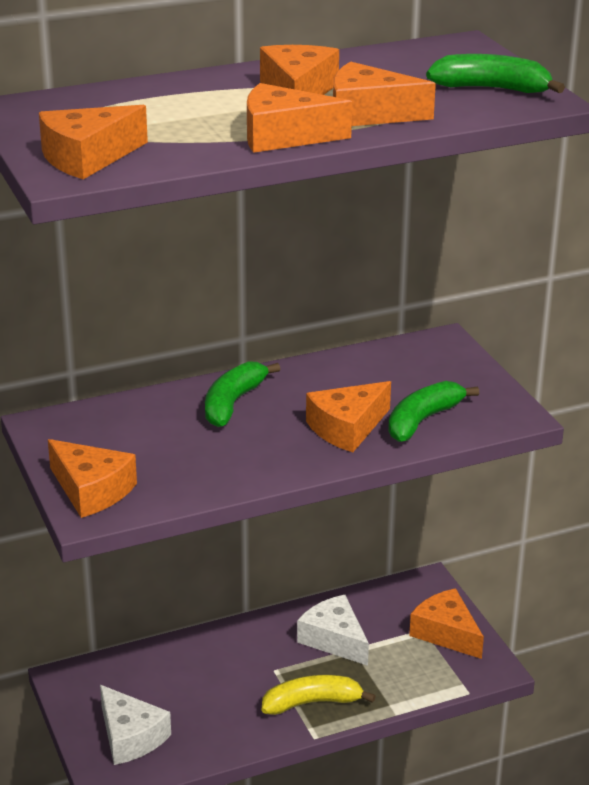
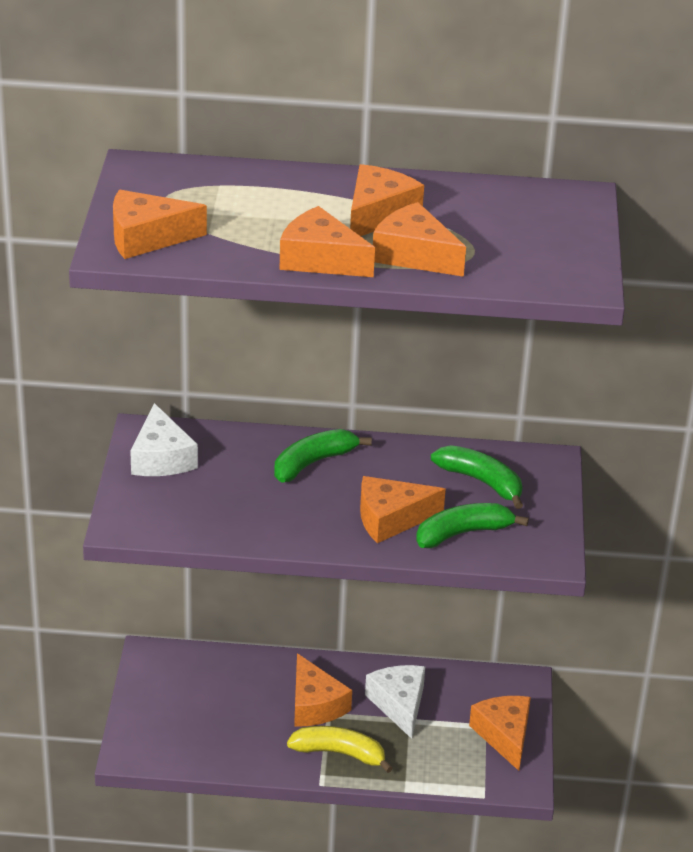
camera: 25 degrees right, 5 degrees up
(91, 490) = (139, 505): orange cheese -> orange cheese (315, 704)
(130, 737) = (169, 725): white cheese -> white cheese (161, 458)
(492, 89) = (550, 257): green banana -> green banana (481, 482)

